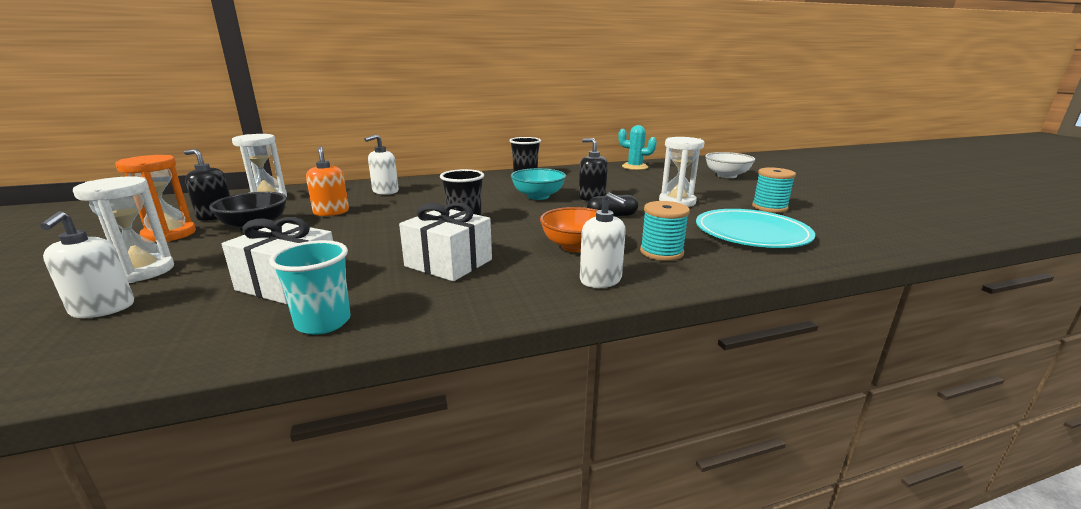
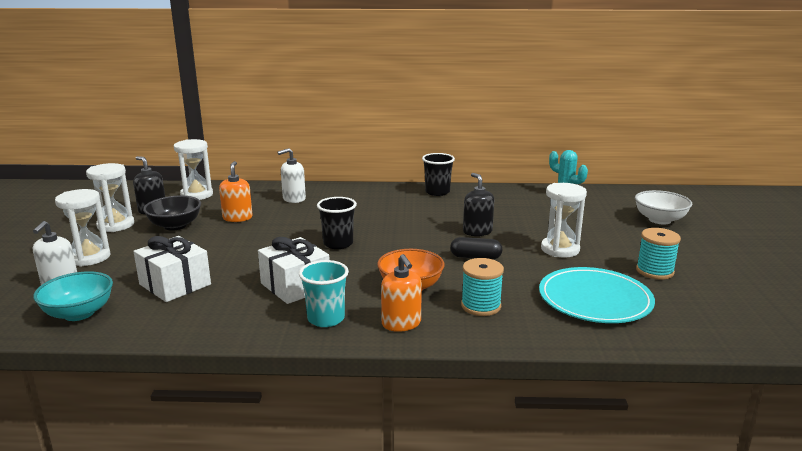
camera: 20 degrees right, 0 degrees up
(169, 234) = (116, 225): orange hourglass -> white hourglass
(323, 322) = (181, 321): turquoise cup -> turquoise cup (326, 319)
(538, 196) = (426, 223): turquoise bowl -> turquoise bowl (79, 313)
(601, 280) = (401, 323): white soap dispenser -> orange soap dispenser

